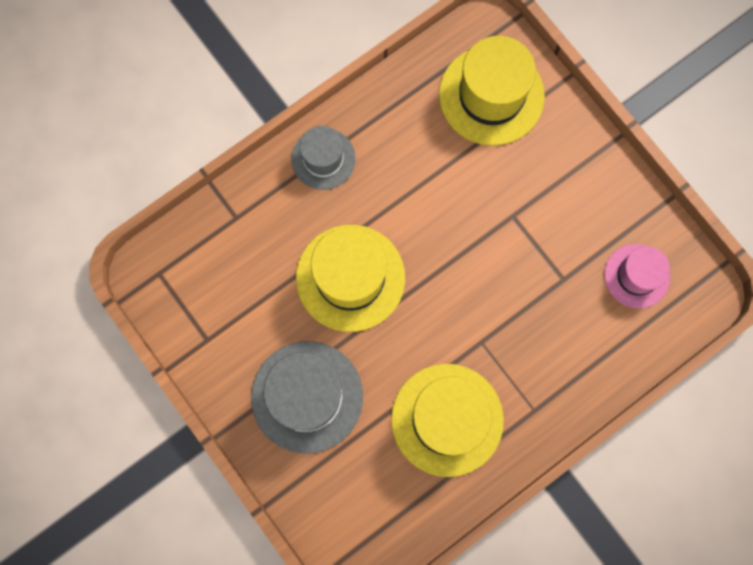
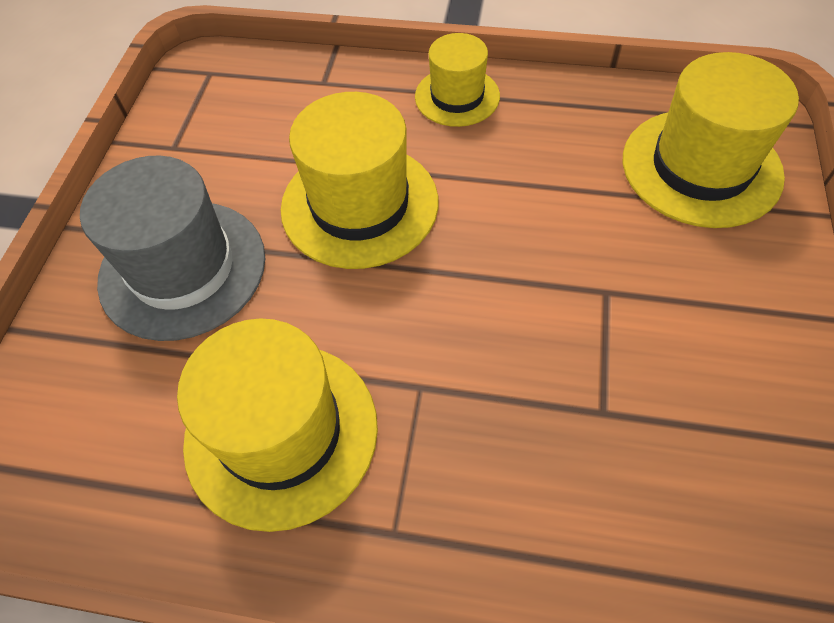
camera: 50 degrees right, 20 degrees down
(323, 159) = (457, 96): grey hat -> yellow hat
(637, 276) = (720, 502): pink hat -> none

